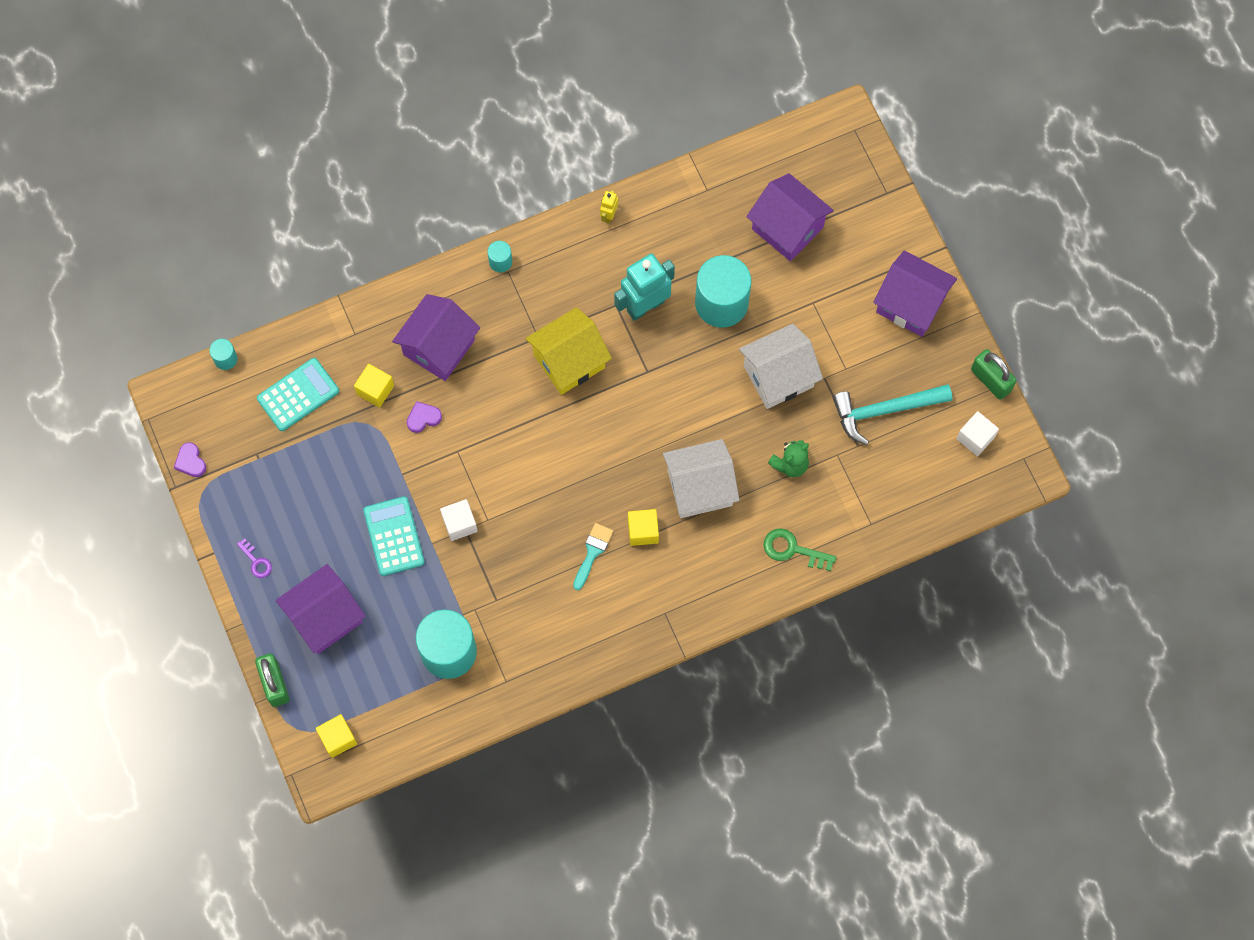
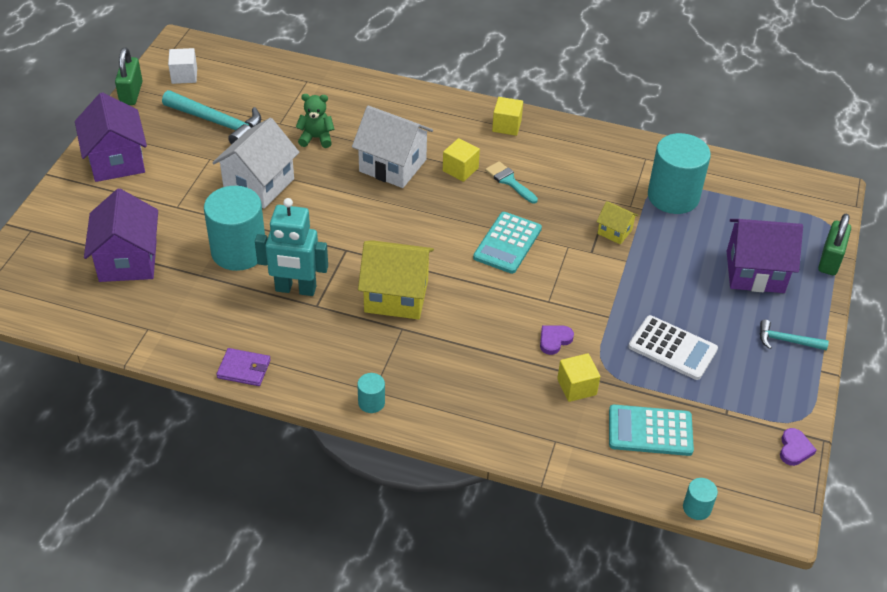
camera: 140 degrees left, 25 degrees down
(256, 561) = (786, 341): purple key -> turquoise hammer
(334, 483) = (672, 348): none -> white calculator
(338, 738) = (802, 203): yellow cube -> yellow cube (506, 126)
(393, 536) = (653, 283): turquoise calculator -> turquoise calculator (507, 243)
(423, 418) = (554, 340): purple heart -> purple heart turned 120 degrees clockwise
(439, 347) = (491, 378): purple house -> none
(459, 524) = (592, 257): white cube -> none
(464, 568) = (614, 231): none -> yellow house
(592, 552) = (509, 181): turquoise brush -> turquoise brush turned 75 degrees clockwise
(609, 215) = (244, 369): yellow robot -> purple wallet
(778, 376) = (259, 185): white house -> white house turned 75 degrees counterclockwise
(793, 549) = (372, 100): green key -> none

